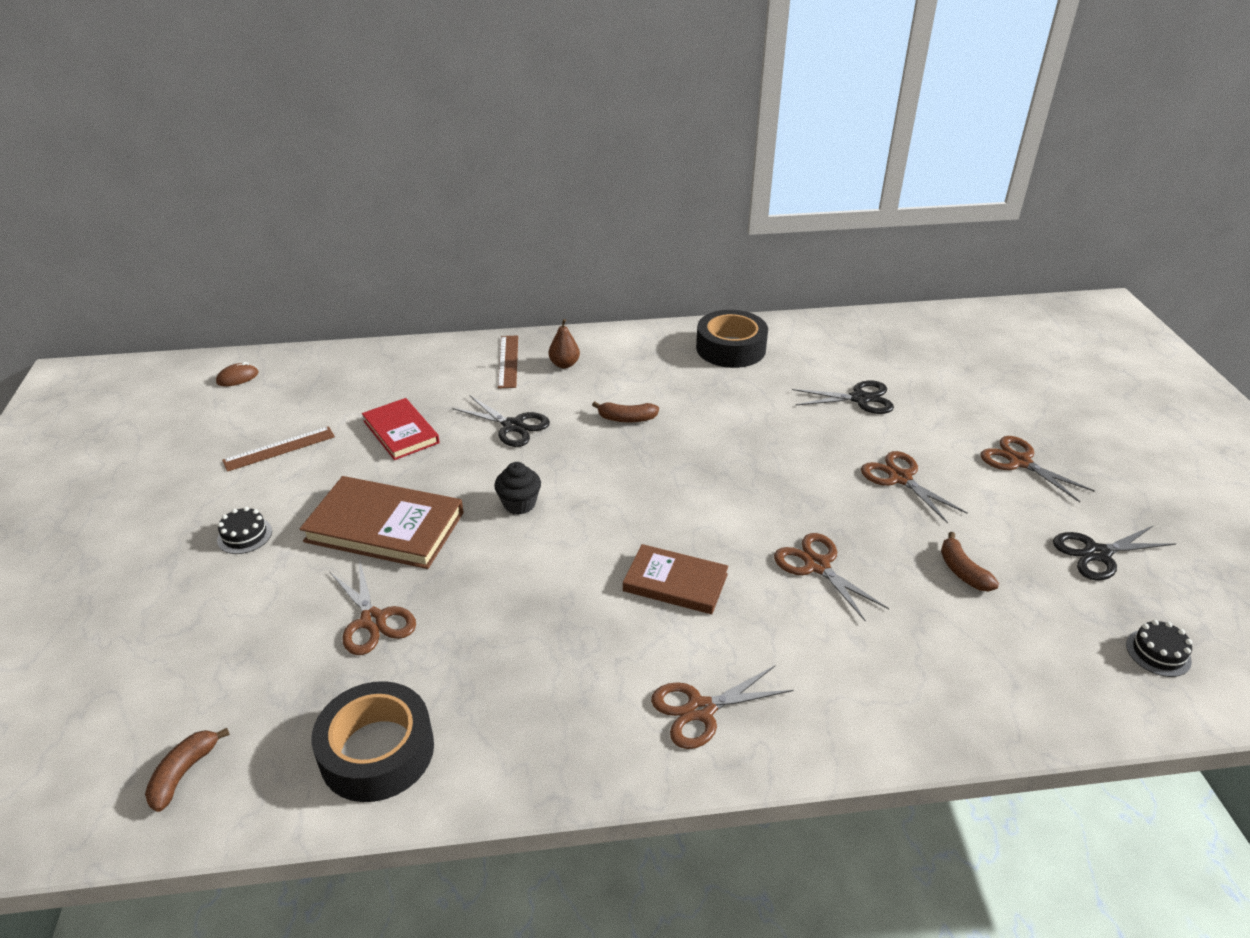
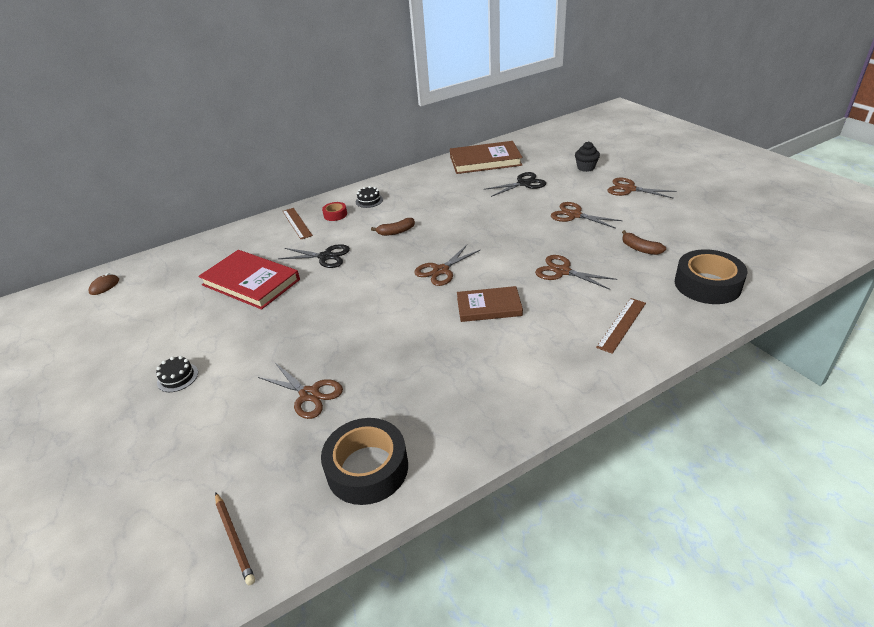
camera: 20 degrees left, 0 degrees up
(183, 773) = (234, 538): brown banana -> brown pencil
(279, 448) = (167, 318): brown ruler -> brown ruler (621, 324)
(385, 527) = (278, 339): brown book -> brown book (485, 161)
(401, 432) = (251, 282): red book -> red book, size x1.55
(519, 504) = (361, 297): black cupcake -> black cupcake (586, 167)
(564, 364) = (335, 215): brown pear -> red tape
(701, 710) = (553, 367): brown scissors -> brown scissors (441, 270)
(731, 348) = (432, 179): black tape -> black tape (707, 284)
(1097, 554) = (699, 219): black scissors -> none
(1158, 653) = (761, 254): black cake -> black cake (369, 201)

